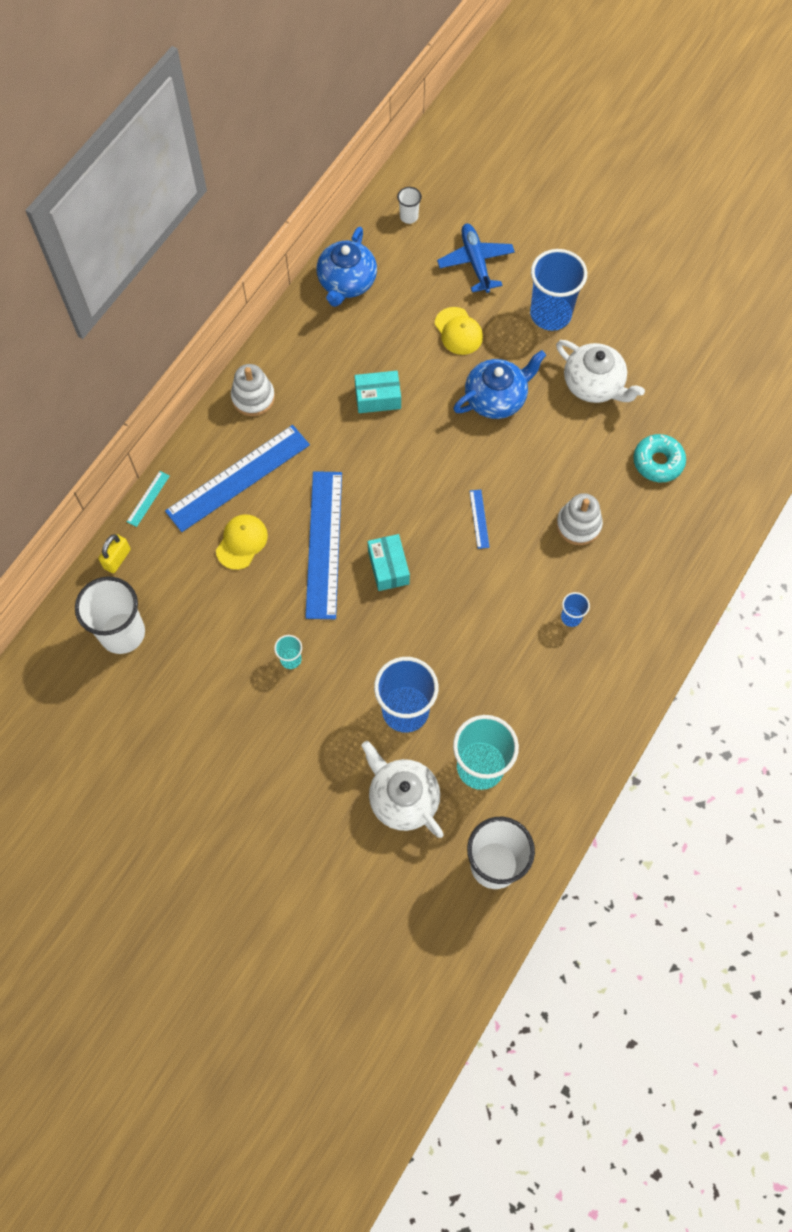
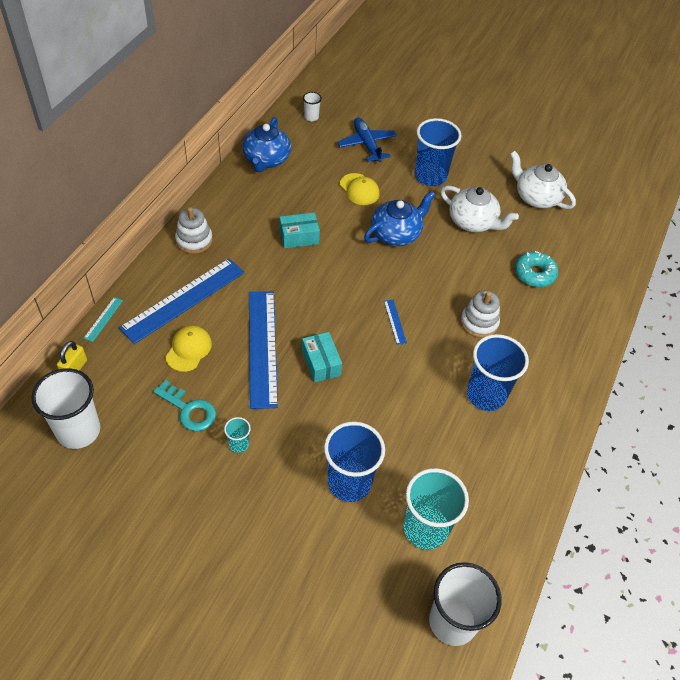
camera: 10 degrees left, 15 degrees down
(239, 615) = (189, 409): none -> turquoise key
(402, 798) = (355, 563): white teapot -> white teapot (536, 197)
(571, 617) = (486, 395): blue cup -> blue cup, size x2.19

